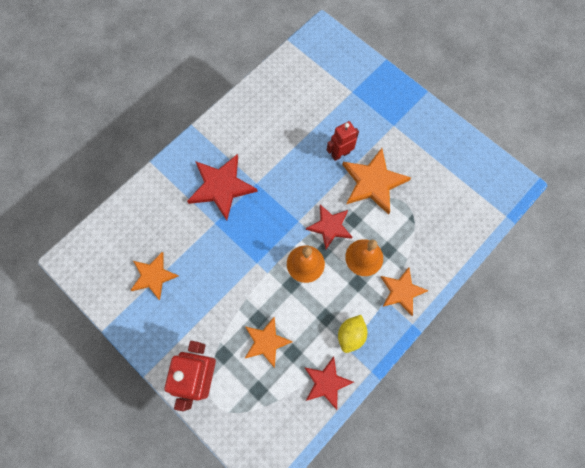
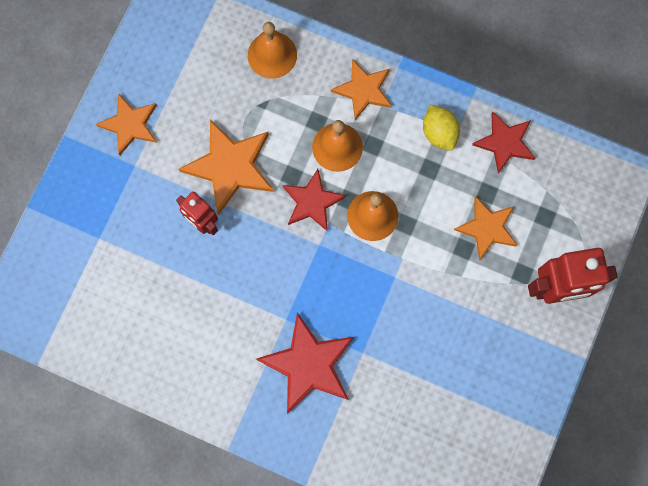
camera: 110 degrees left, 5 degrees up
(153, 276) = (463, 402): orange star -> orange star (130, 125)
(351, 335) = (439, 133): yellow lemon -> yellow lemon turned 60 degrees clockwise
(448, 236) = (272, 55): none -> orange bell

